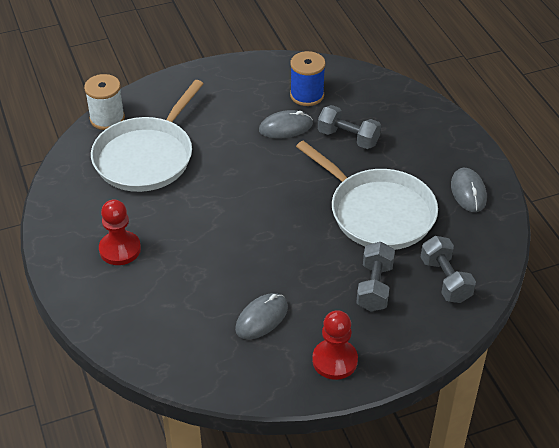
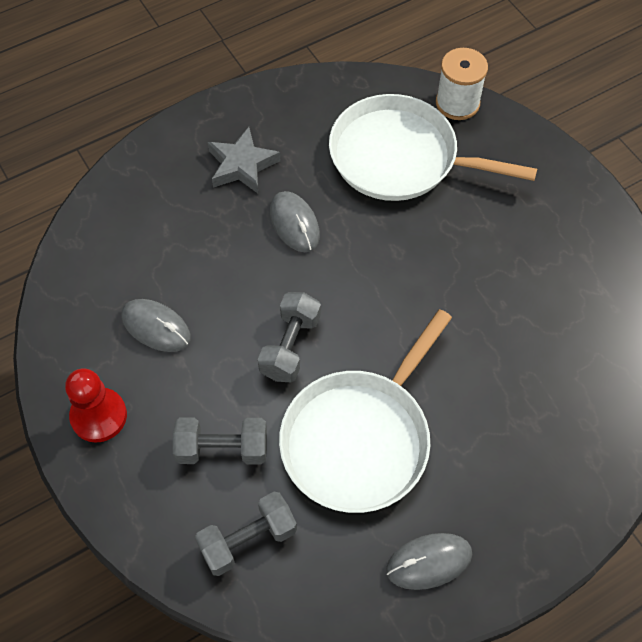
camera: 80 degrees right, 15 degrees up
(120, 249) = (242, 165): red pawn -> grey star
(285, 127) = (500, 300): grey mouse -> grey mouse (294, 223)
(307, 95) = (577, 317): blue spool -> none
(348, 138) = (501, 383): grey dumbbell -> grey dumbbell (290, 346)

